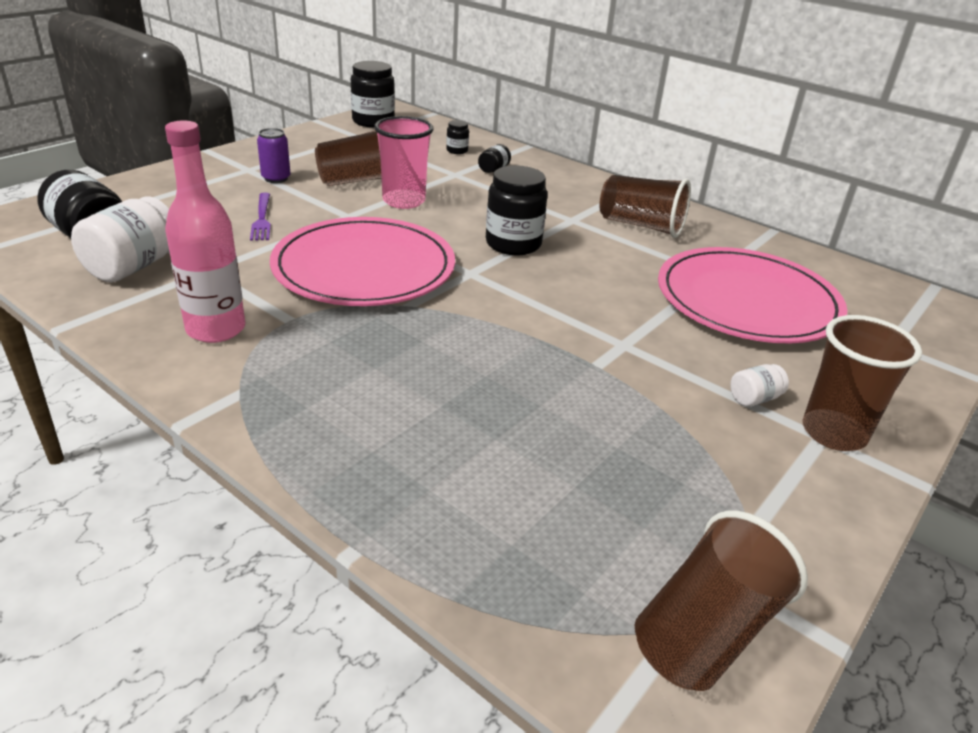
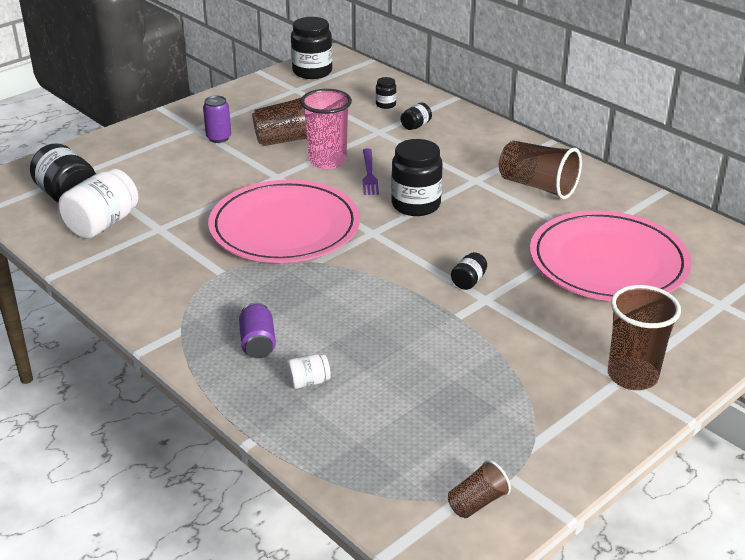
camera: 10 degrees right, 0 degrees up
(216, 329) = (165, 279): pink bottle -> none
(262, 218) = (204, 179): purple fork -> purple fork (369, 174)
(347, 407) = (258, 343): none -> purple can
(597, 325) = (468, 281): none -> black jar
(705, 631) = (477, 502): brown cup -> brown cup, size x0.53
(754, 399) = (578, 347): white jar -> white jar (308, 382)

